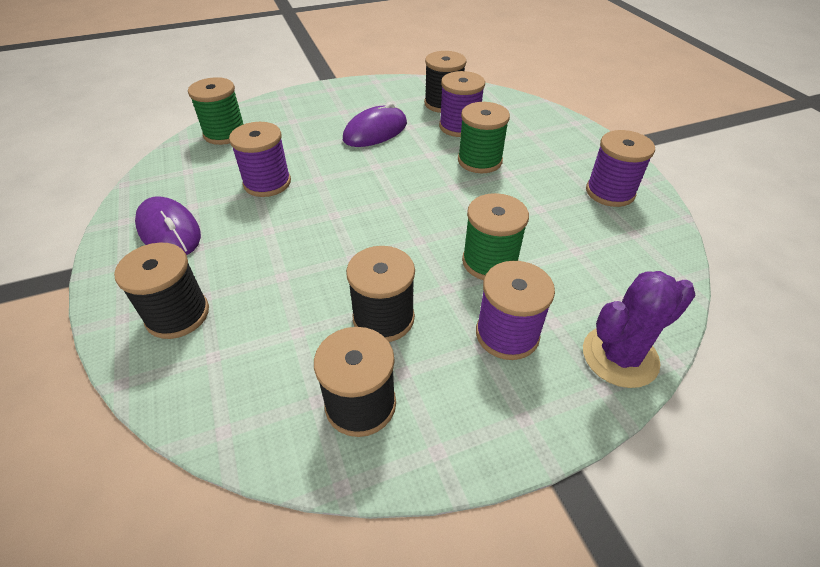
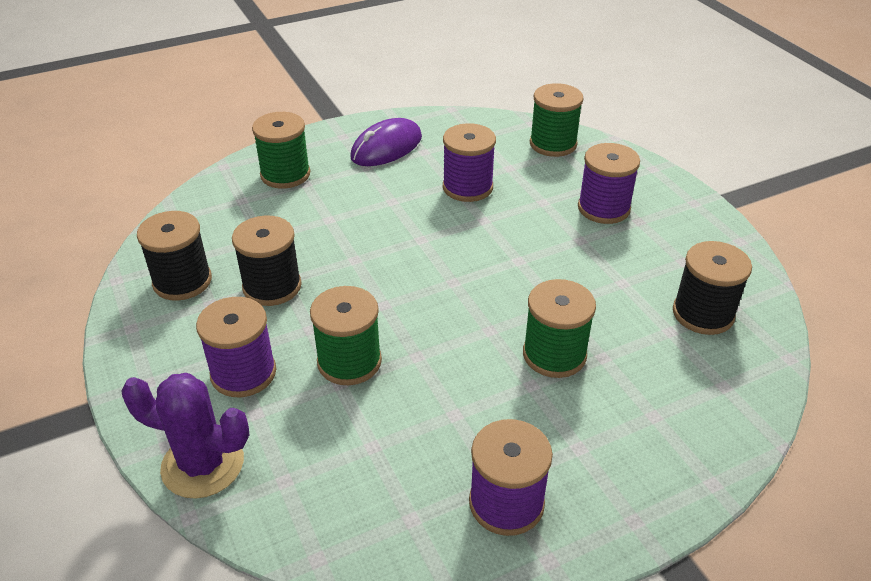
camera: 85 degrees right, 5 degrees down
(177, 315) = (285, 174): black spool -> green spool
(375, 131) = (597, 252): purple mouse -> none
(459, 126) = (640, 333): purple spool -> purple spool (603, 208)
(620, 356) = (203, 464): purple cactus -> purple cactus turned 45 degrees counterclockwise

